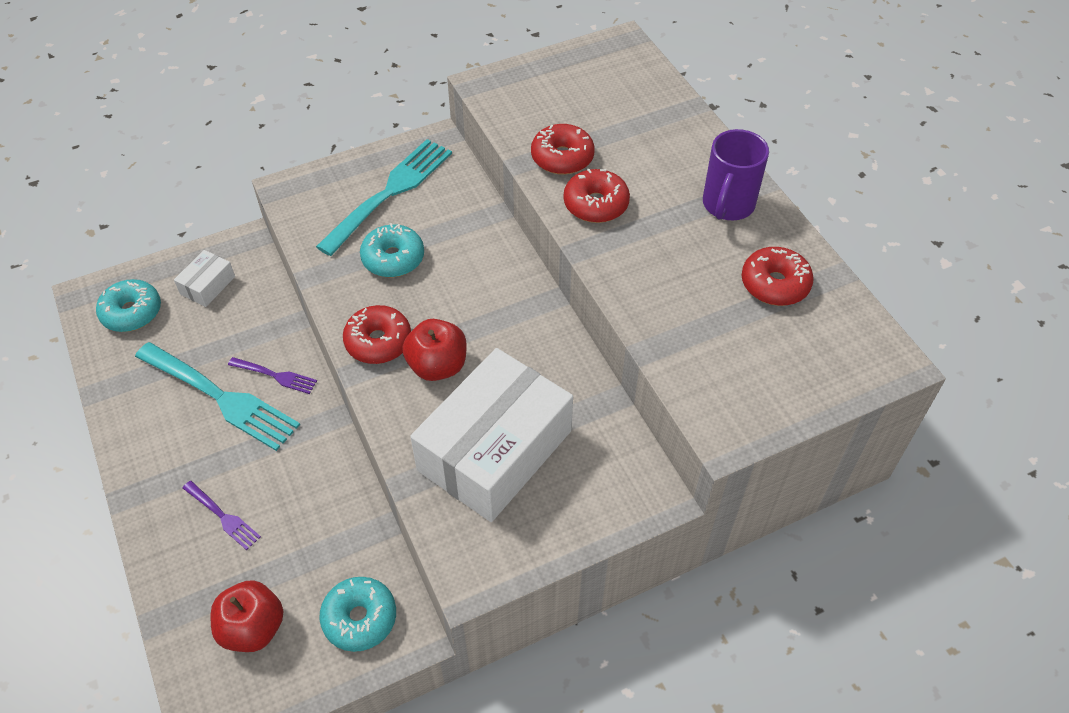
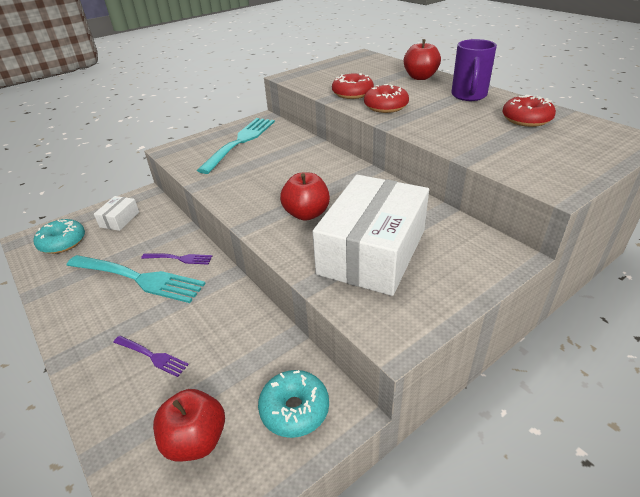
camera: 10 degrees left, 15 degrees down
(378, 342) = (257, 209): red donut -> none
(393, 258) = (253, 169): turquoise donut -> none
(682, 136) = (420, 77): none -> red apple

